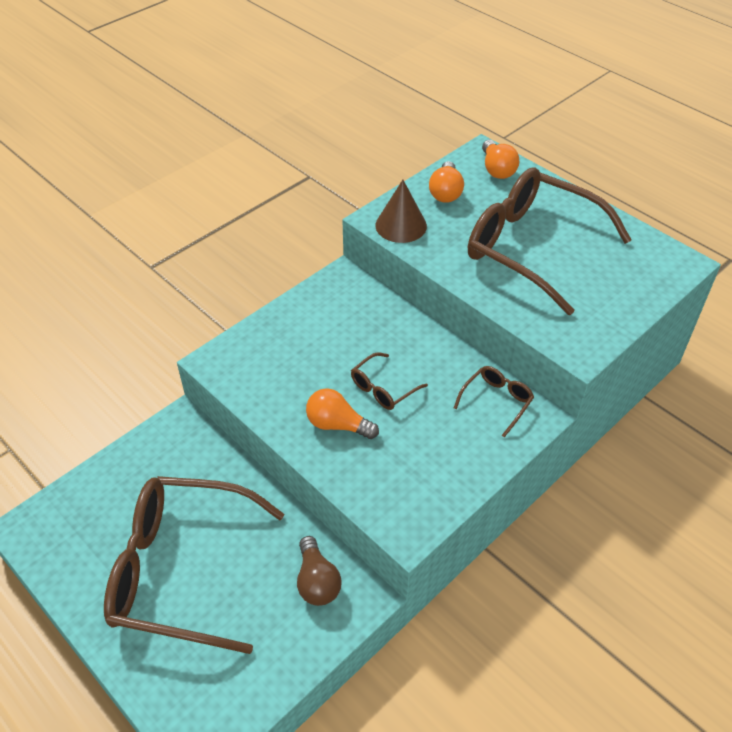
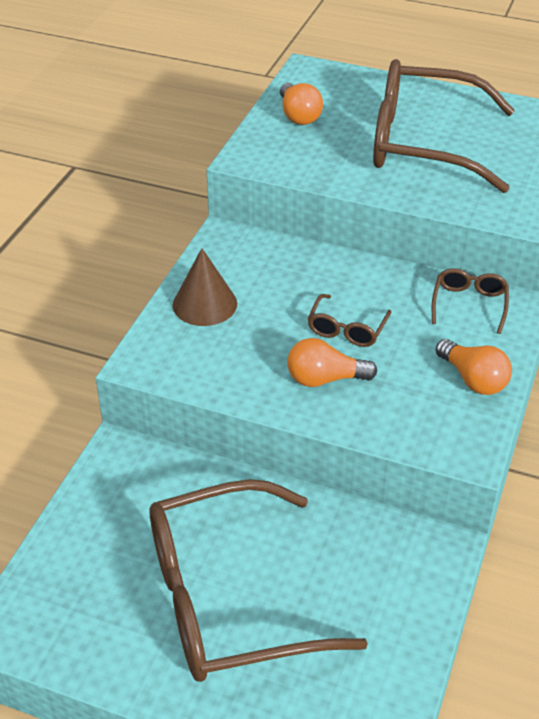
camera: 25 degrees left, 5 degrees down
(317, 581) = (385, 551): brown light bulb -> none
(401, 225) = (275, 158): brown cone -> brown cone (205, 304)
(497, 169) = (335, 82): orange light bulb -> orange light bulb (473, 379)

